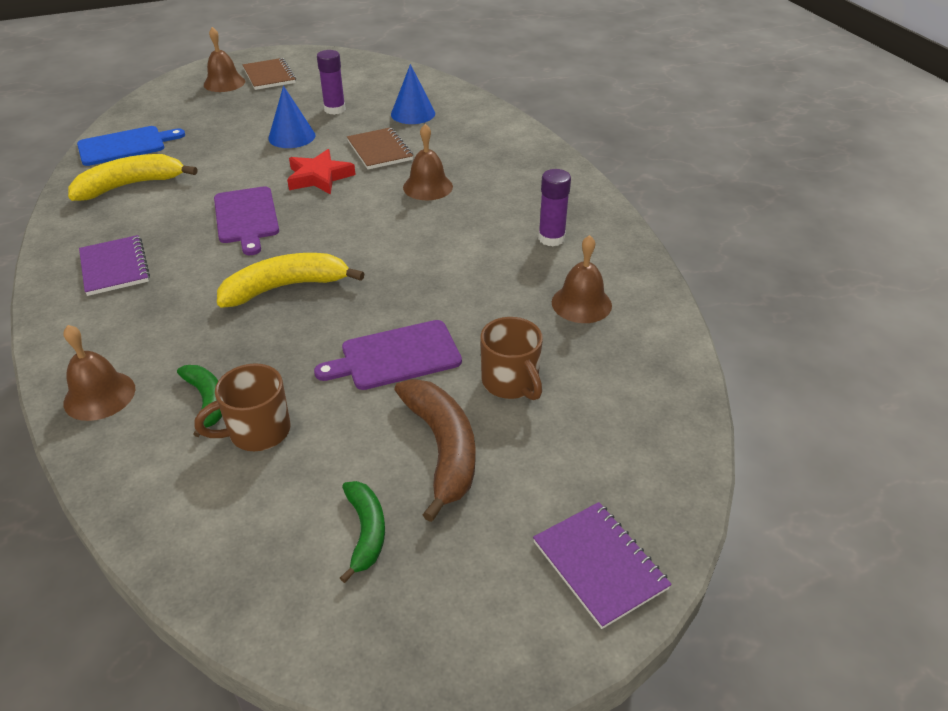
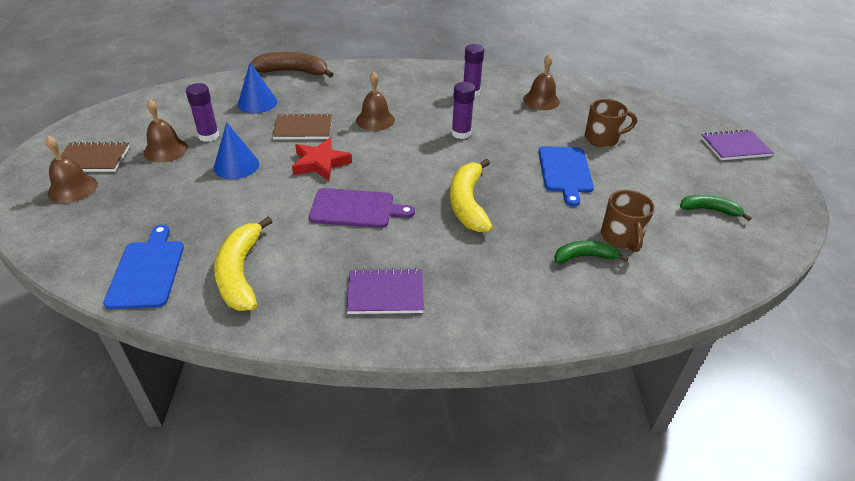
camera: 70 degrees left, 0 degrees up
(99, 395) = (562, 312): brown bell -> brown bell (165, 150)
(396, 356) = (565, 171): purple cutting board -> blue cutting board
(438, 252) = (461, 133): none -> purple glue stick
(442, 448) = (650, 172): brown banana -> brown banana (292, 72)

